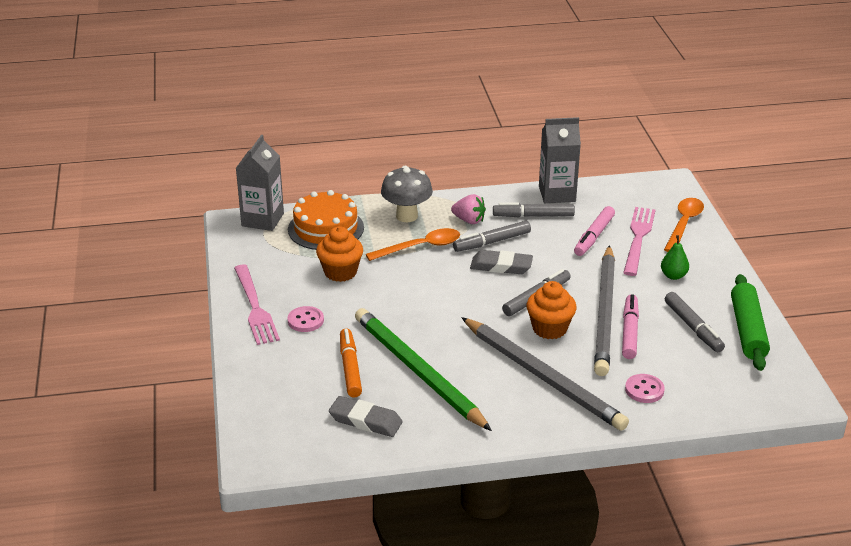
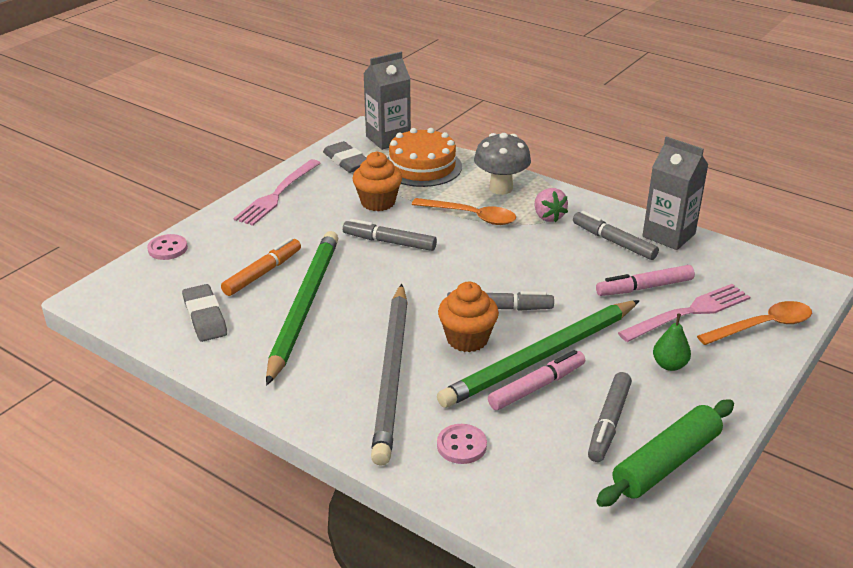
camera: 45 degrees right, 0 degrees up
(305, 320) = (293, 222): pink button -> pink button (167, 249)
(492, 242) = (539, 243): grey marker -> grey marker (389, 242)
(501, 266) = (513, 266): grey eraser -> grey eraser (346, 161)
(605, 313) = (541, 357): grey pencil -> green pencil

